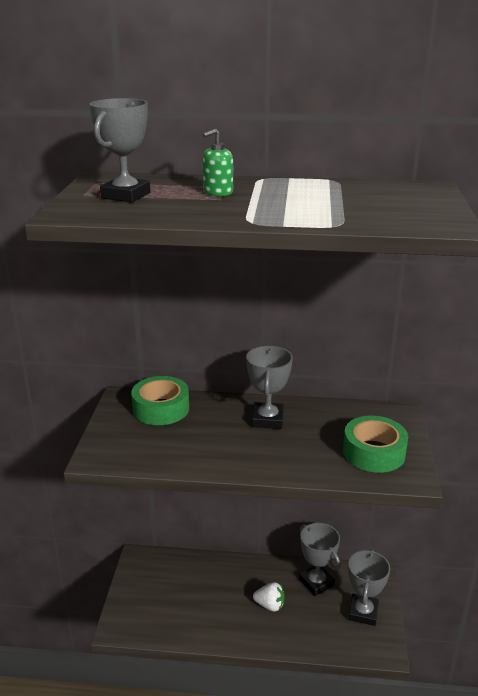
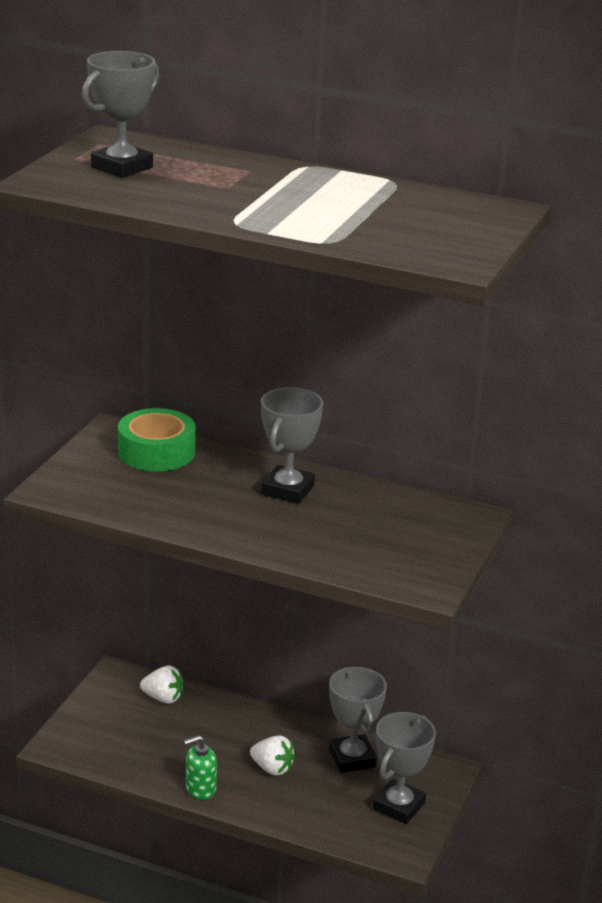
camera: 15 degrees right, 0 degrees up
(175, 568) = (163, 698): none -> white strawberry
(218, 192) = (232, 178): green soap dispenser -> green soap dispenser (200, 789)
(374, 452) = (401, 552): green tape -> none

